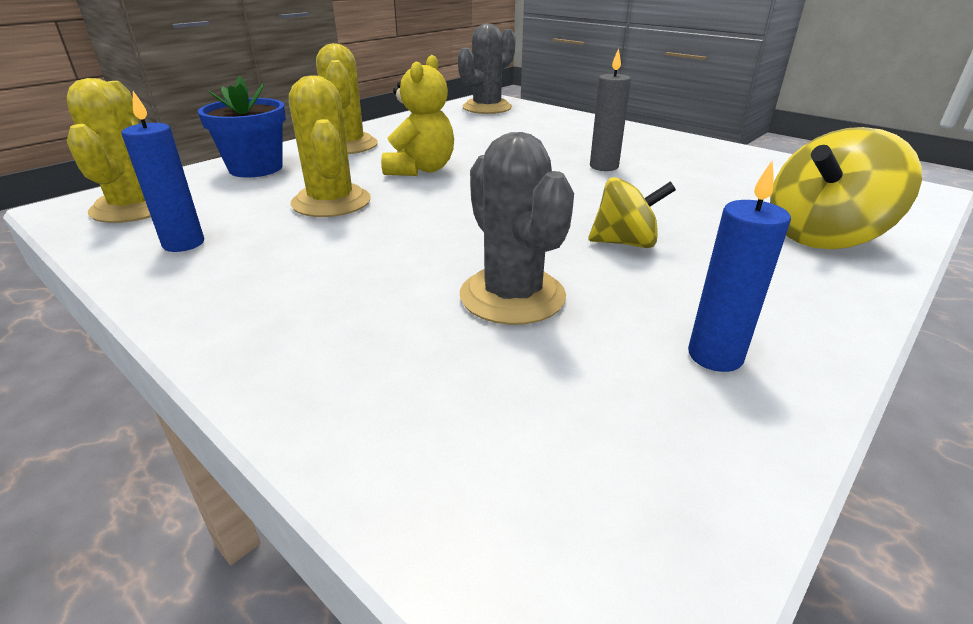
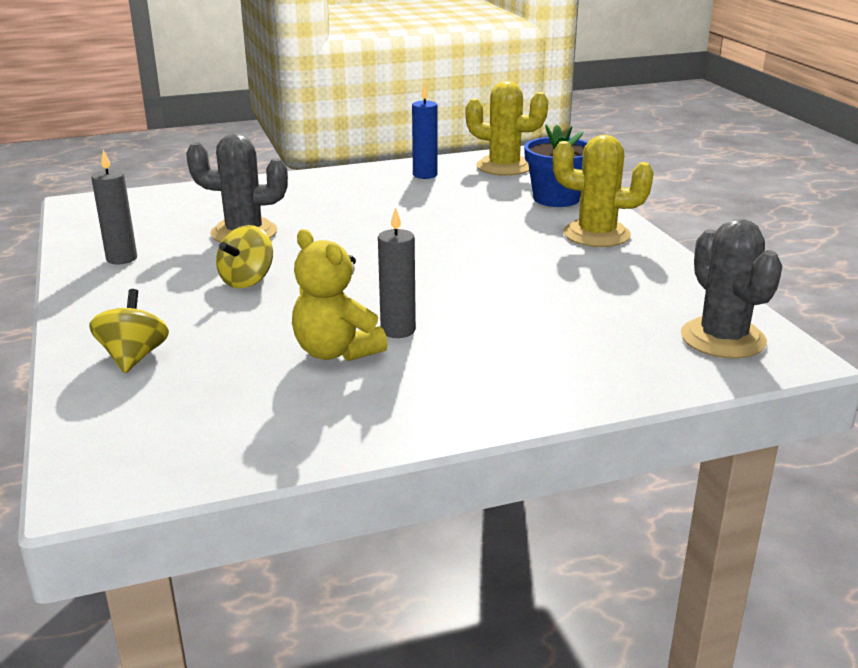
camera: 120 degrees right, 5 degrees down
(331, 202) = (447, 212): yellow cactus -> none
(421, 170) = (486, 250): yellow teddy bear -> yellow teddy bear (336, 352)
(715, 356) = (122, 258): blue candle -> grey candle
(822, 236) = (133, 357): yellow spinning top -> yellow spinning top, size x0.62

